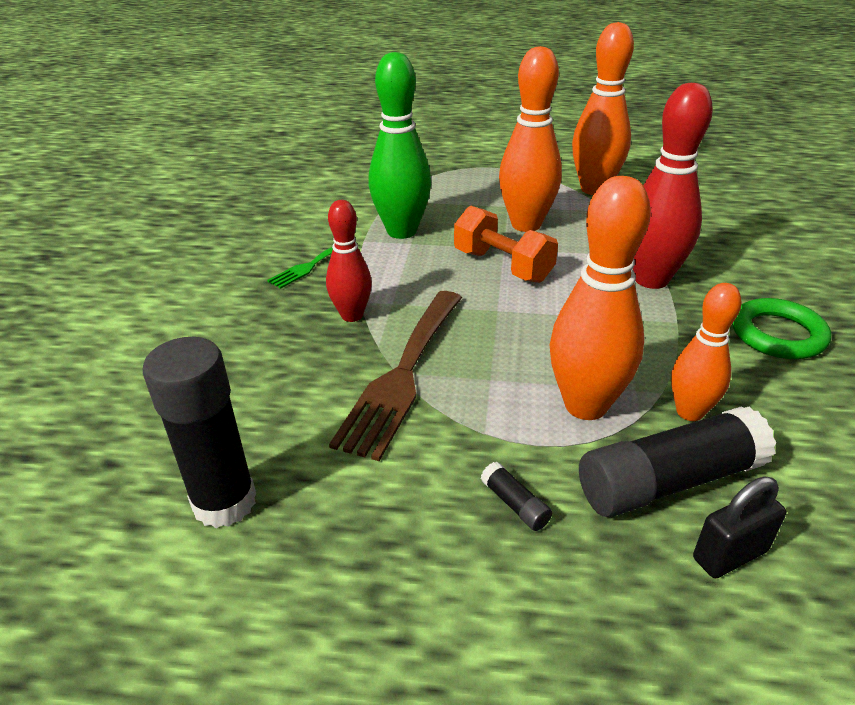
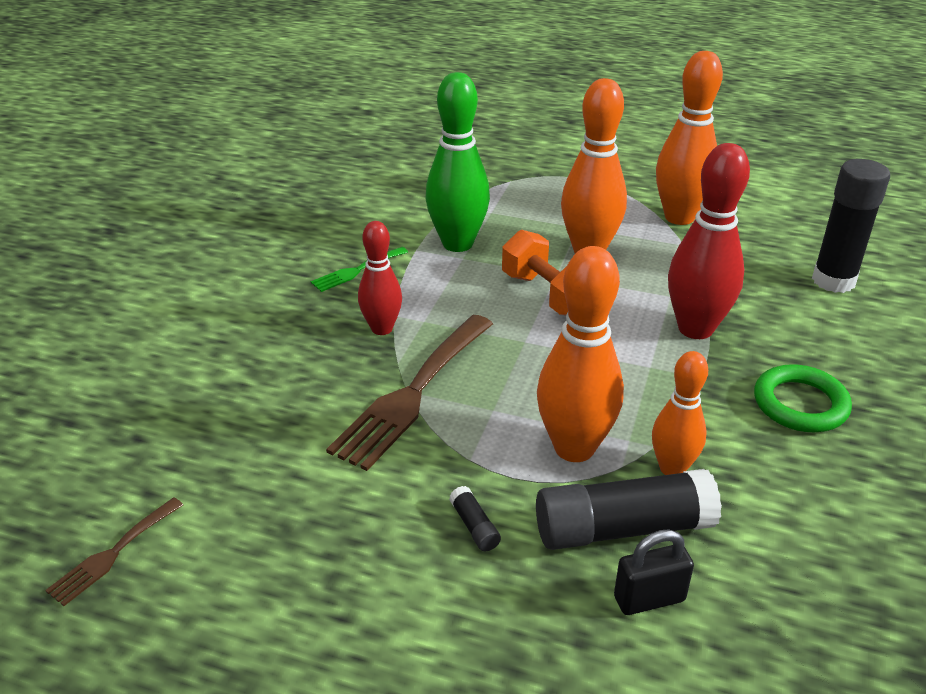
camera: 10 degrees right, 0 degrees up
(102, 607) = (112, 554): none -> brown fork
(224, 502) = (225, 486): black glue stick -> black glue stick (833, 281)

